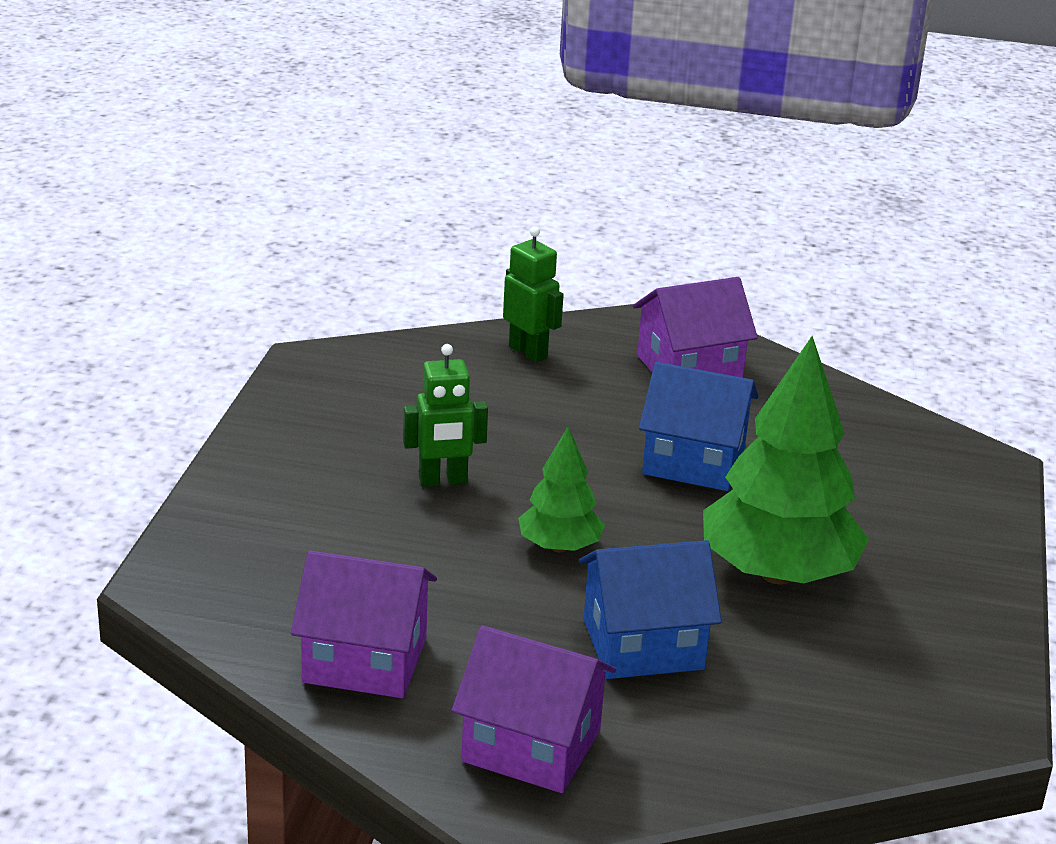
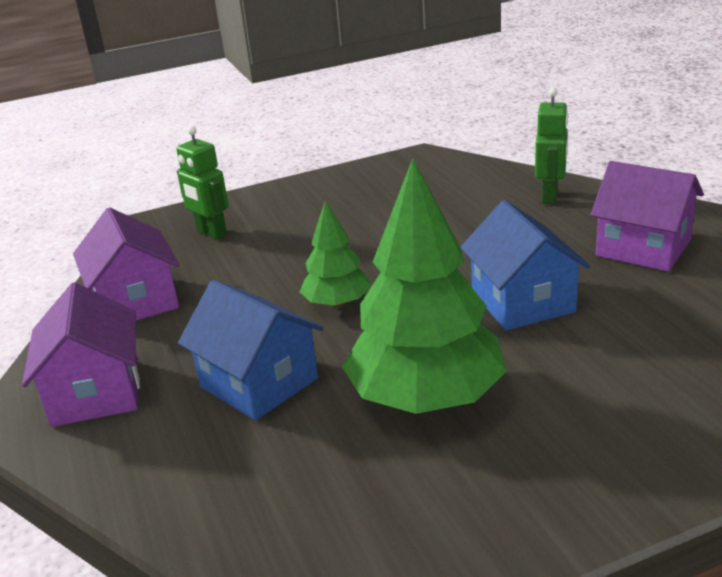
camera: 60 degrees right, 0 degrees up
(443, 481) = (356, 239): green robot -> green robot (211, 233)

